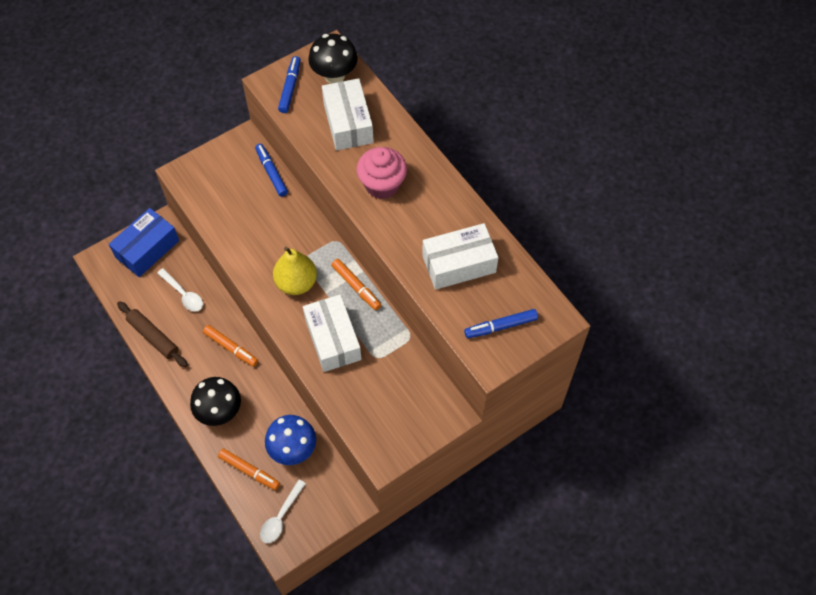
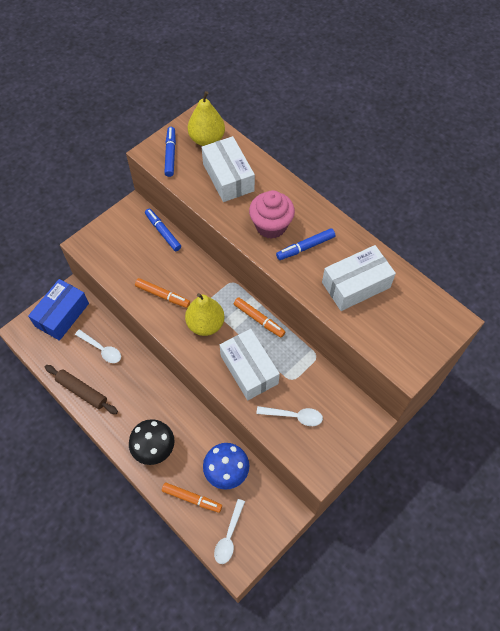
camera: 10 degrees left, 0 degrees up
(231, 348) = (153, 390): orange marker -> orange marker (163, 295)
(334, 76) = (207, 139): black mushroom -> yellow pear
(370, 397) = (294, 416): none -> white spoon
(500, 326) = (407, 335): blue marker -> blue marker (305, 247)

